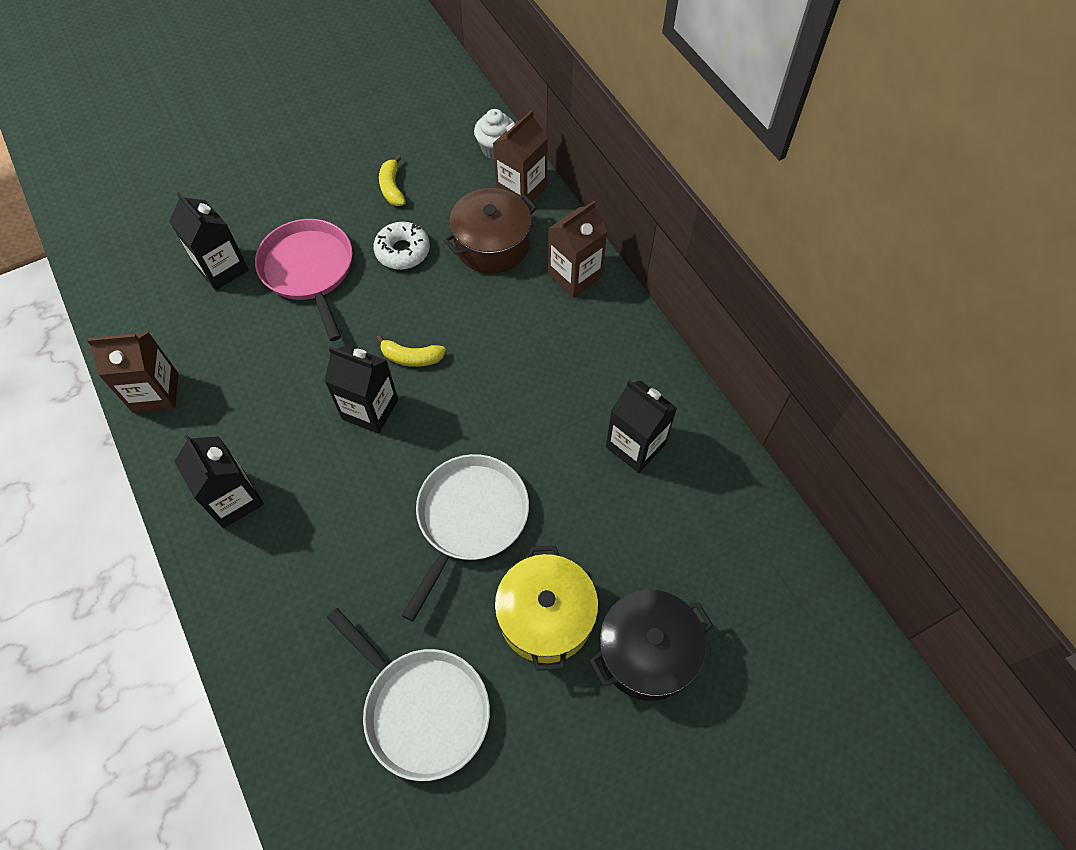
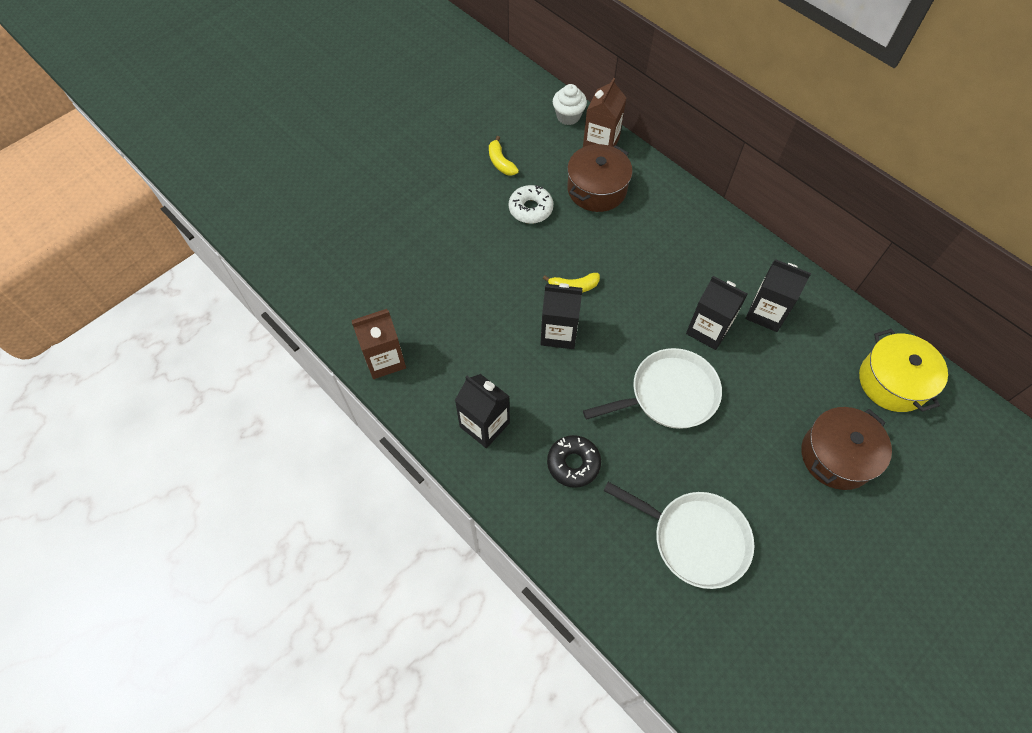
camera: 15 degrees left, 0 degrees up
(222, 268) = (394, 253): black carton -> black carton (708, 330)
(309, 270) = (464, 239): pink pan -> none
(316, 574) = (573, 463): none -> black donut
(470, 518) = (669, 394): white pan -> white pan turned 60 degrees clockwise
(546, 616) = (755, 450): yellow pot -> yellow pot (892, 381)
(574, 275) = (669, 199): brown carton -> none
(647, 652) = (836, 456): black pot -> brown pot

